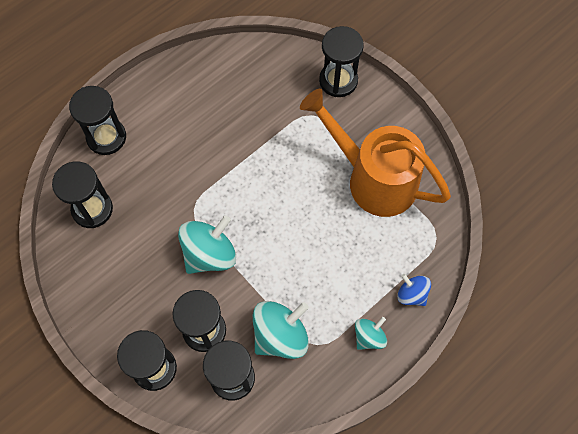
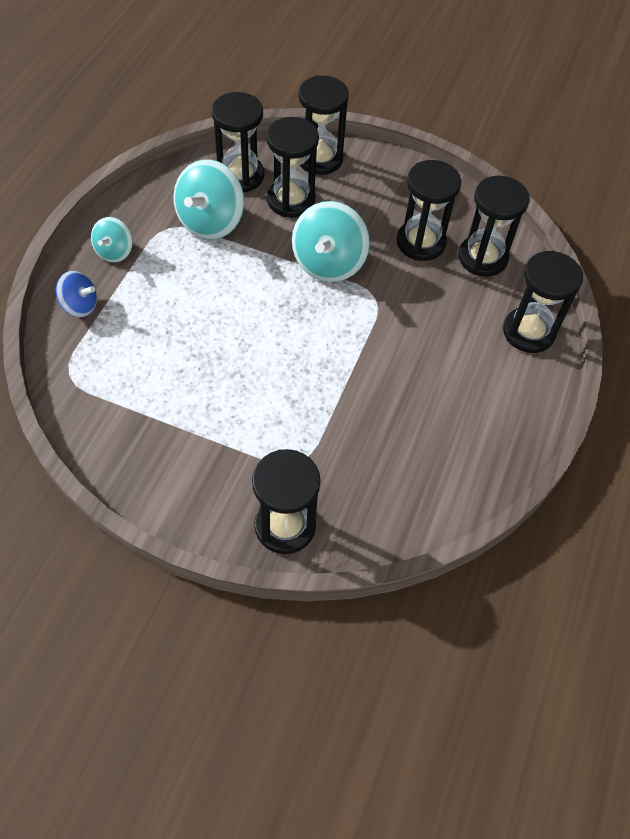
camera: 150 degrees right, 10 degrees down
(128, 243) = (421, 242): none -> black hourglass
(372, 178) = (177, 412): orange watering can -> none

